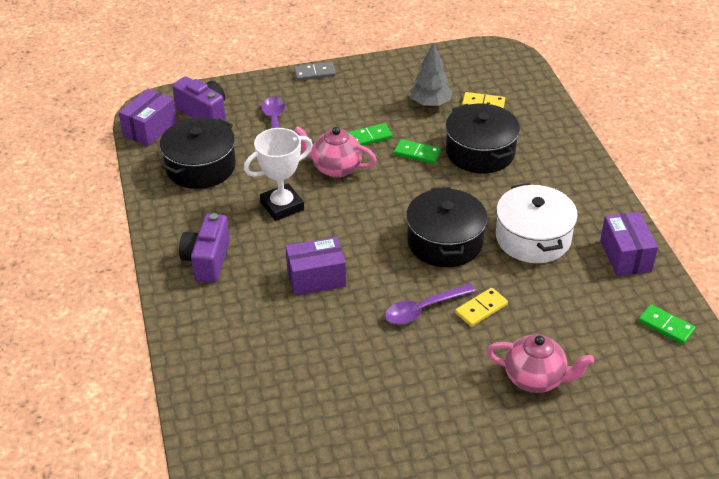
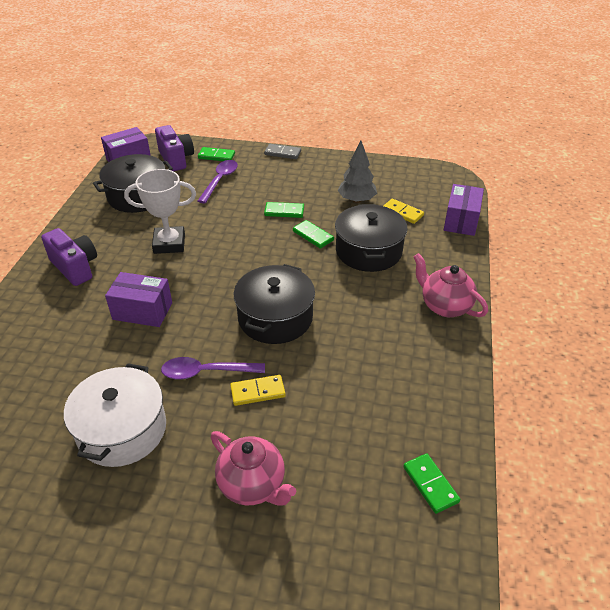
camera: 25 degrees right, 0 degrees up
(207, 260) = (75, 267): purple camera -> purple camera turned 105 degrees clockwise
(246, 97) = (216, 156): none -> green domino
(335, 168) = (237, 227): pink teapot -> pink teapot (444, 306)
(533, 238) = (358, 342): white pot -> white pot (122, 430)
(625, 255) = (438, 392): purple box -> purple box (461, 221)

